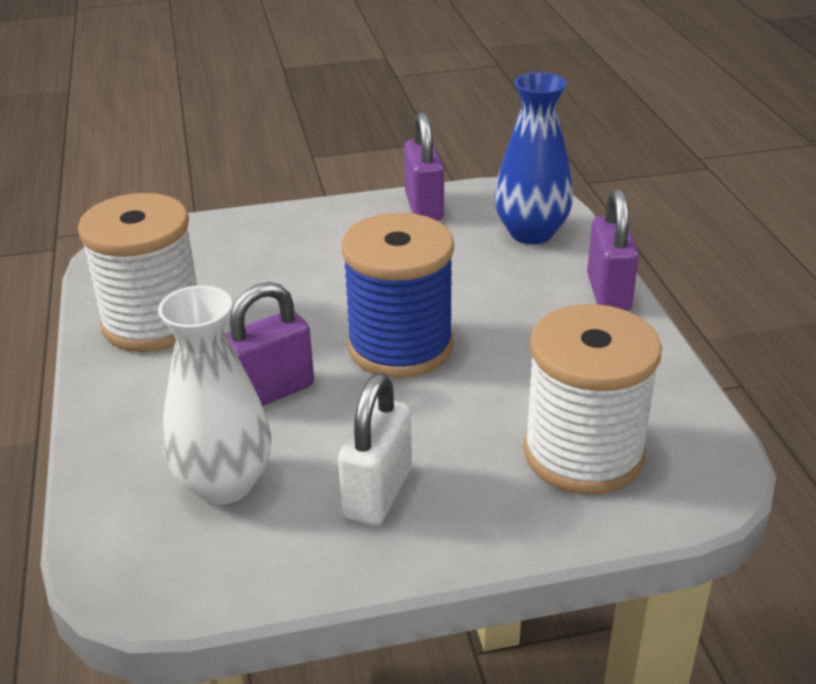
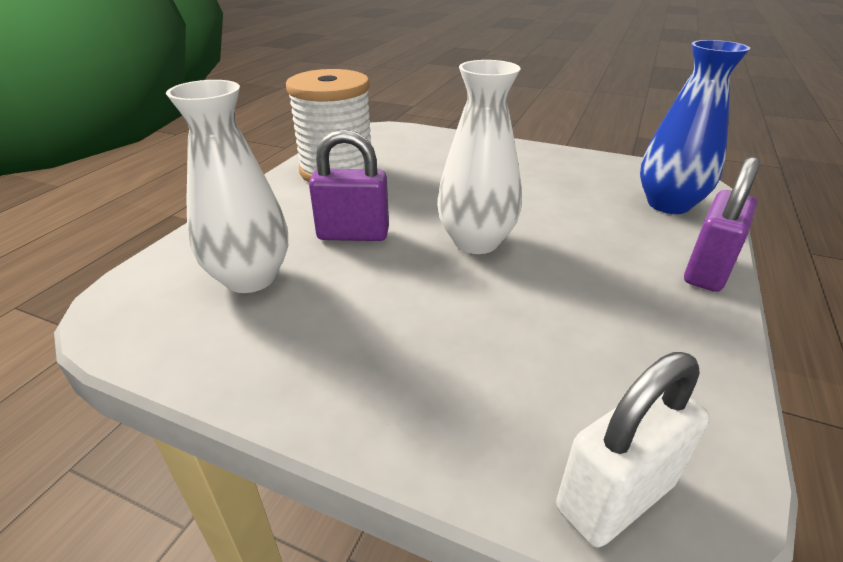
camera: 35 degrees right, 0 degrees up
(377, 493) = (336, 338): white padlock -> white padlock (614, 496)
(400, 347) = (476, 242): blue spool -> white vase
(424, 207) = (591, 164): purple padlock -> none
(583, 454) = (551, 399): white spool -> none

